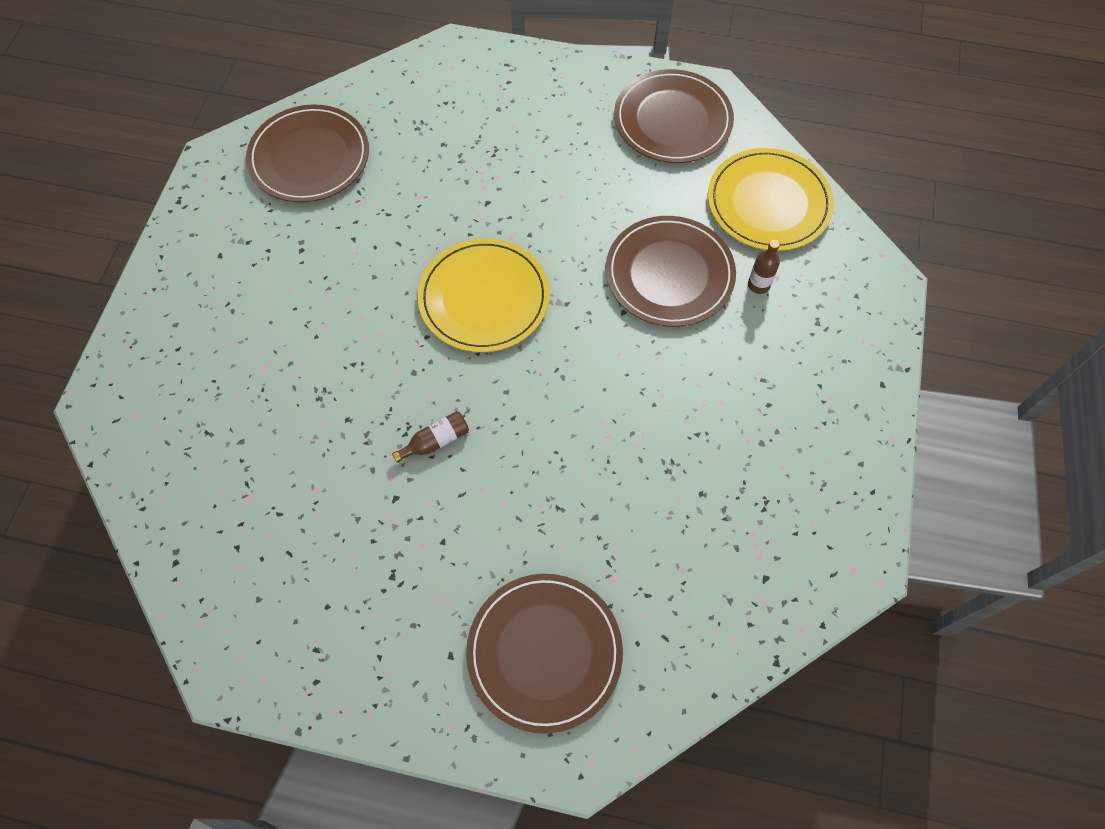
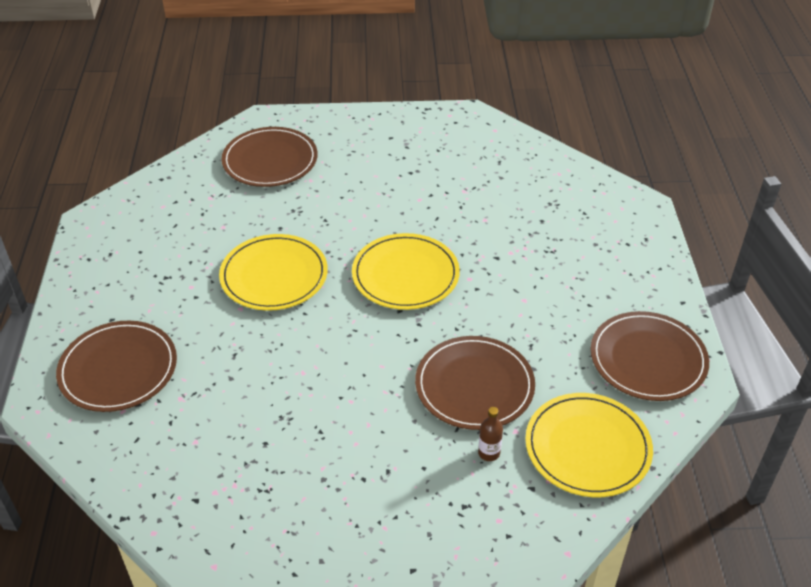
camera: 75 degrees right, 20 degrees down
(309, 157) = (493, 156): brown plate -> brown plate (270, 160)
(436, 441) = (274, 275): brown bottle -> yellow plate

